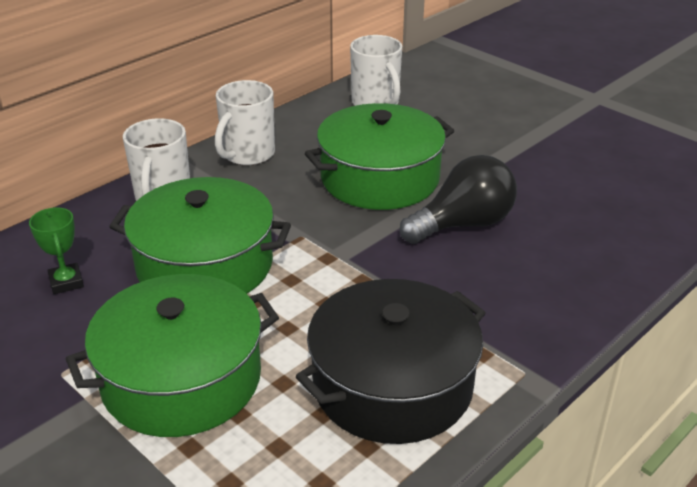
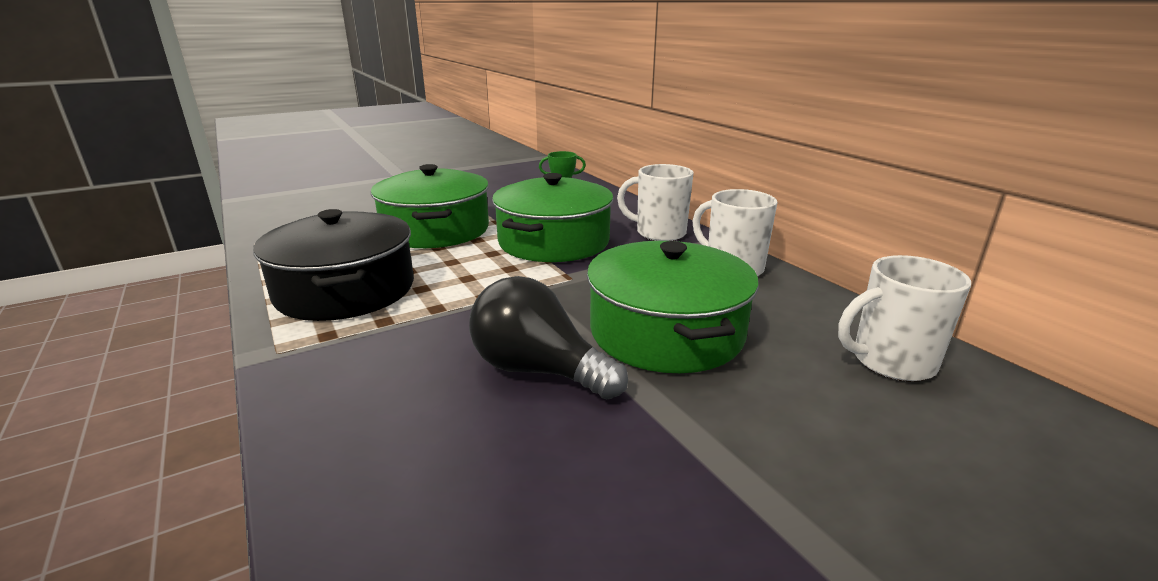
camera: 105 degrees right, 10 degrees down
(463, 224) = (538, 370): black light bulb -> black light bulb turned 135 degrees clockwise

